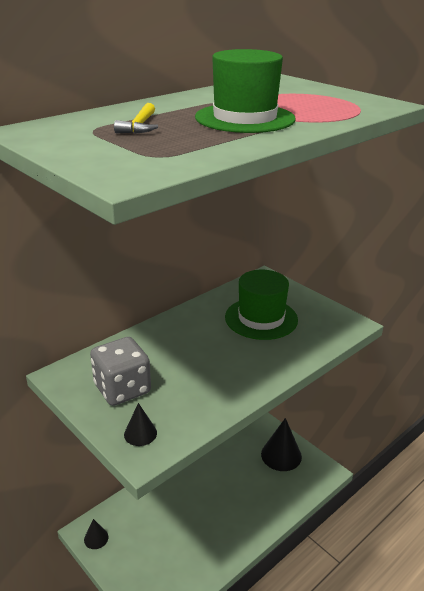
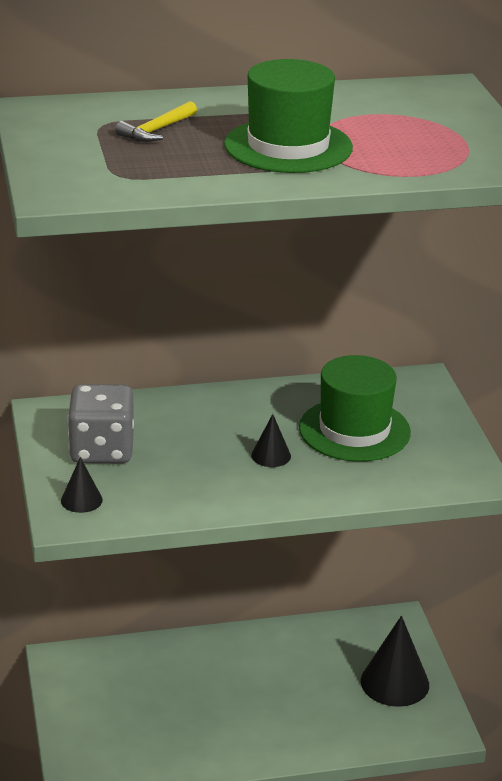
camera: 30 degrees right, 0 degrees up
(96, 538) = (65, 672): black cone -> black cone (271, 455)

